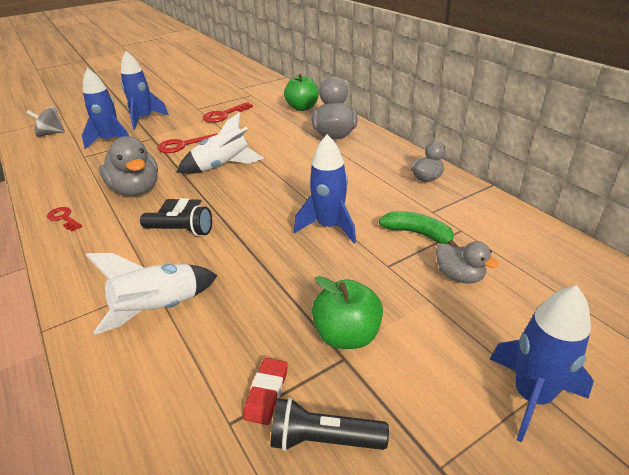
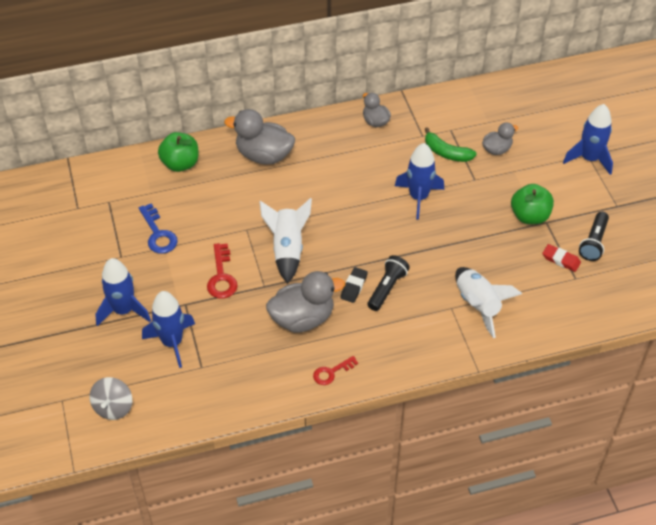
camera: 75 degrees left, 15 degrees up
(224, 115) = (158, 234): red key -> blue key
(418, 234) = (446, 153): green banana -> green banana turned 105 degrees counterclockwise

